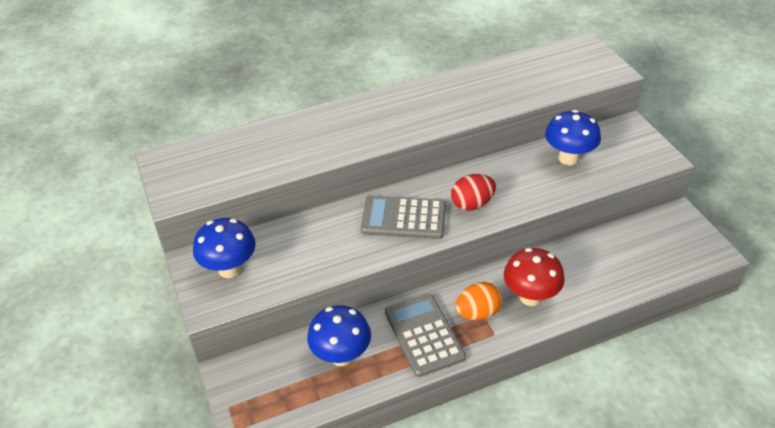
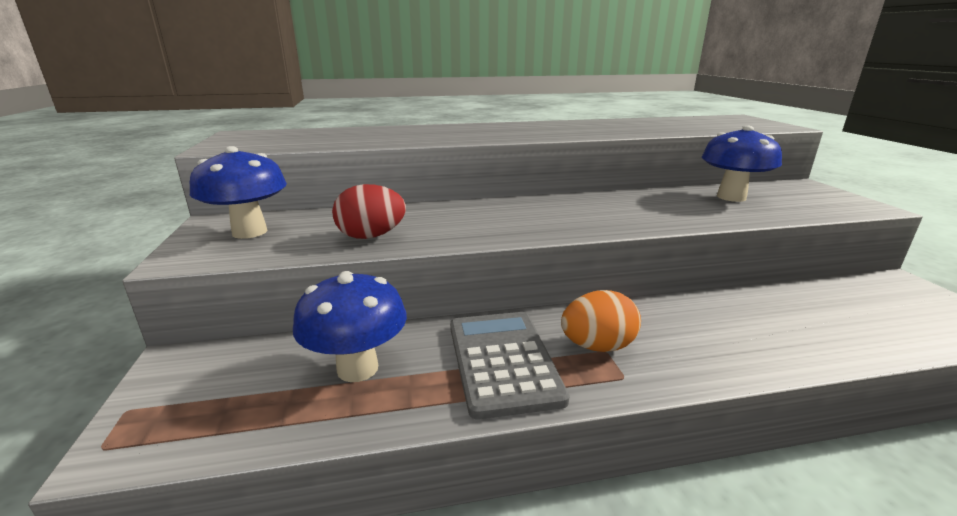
camera: 10 degrees right, 20 degrees down
(404, 218) = (504, 217): grey calculator -> none
(472, 204) = (600, 215): red egg -> red egg (371, 236)
(530, 297) = (686, 339): red mushroom -> none

